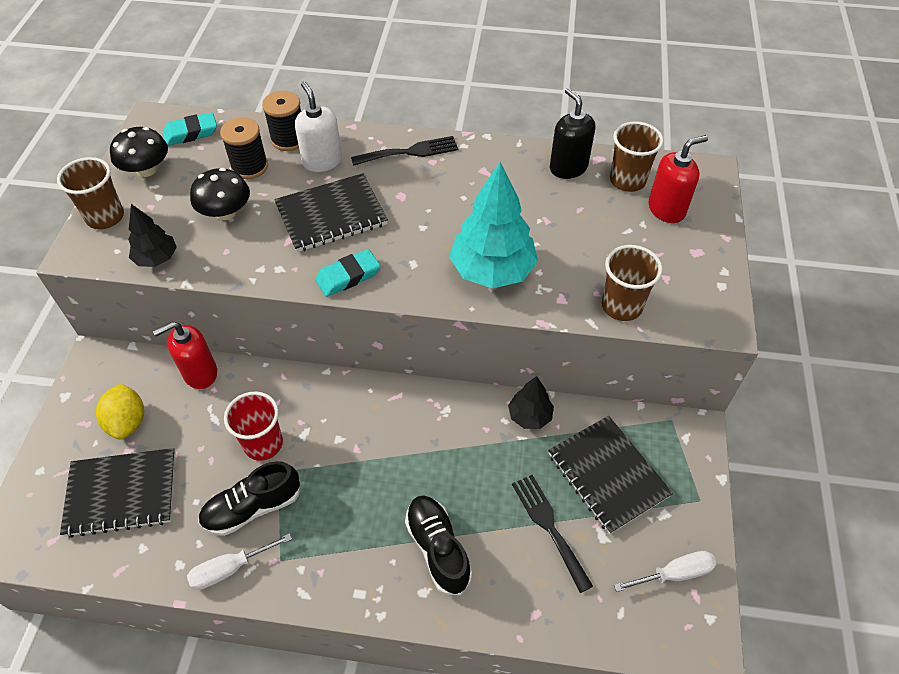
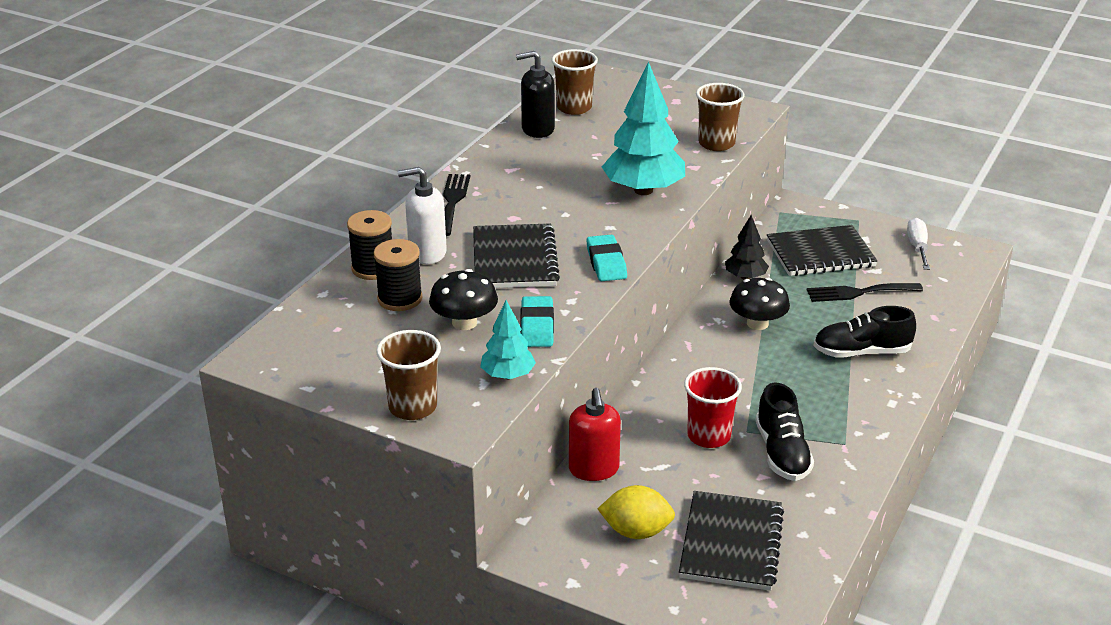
camera: 70 degrees left, 20 degrees down
(146, 169) = (348, 370): black mushroom -> black mushroom (757, 323)
(156, 258) = (508, 375): black tree -> turquoise tree
(191, 133) = (305, 332): turquoise eraser -> turquoise eraser (537, 327)
(230, 569) = (845, 476): white screwdriver -> none
(666, 209) = (620, 100): red soap dispenser -> none

